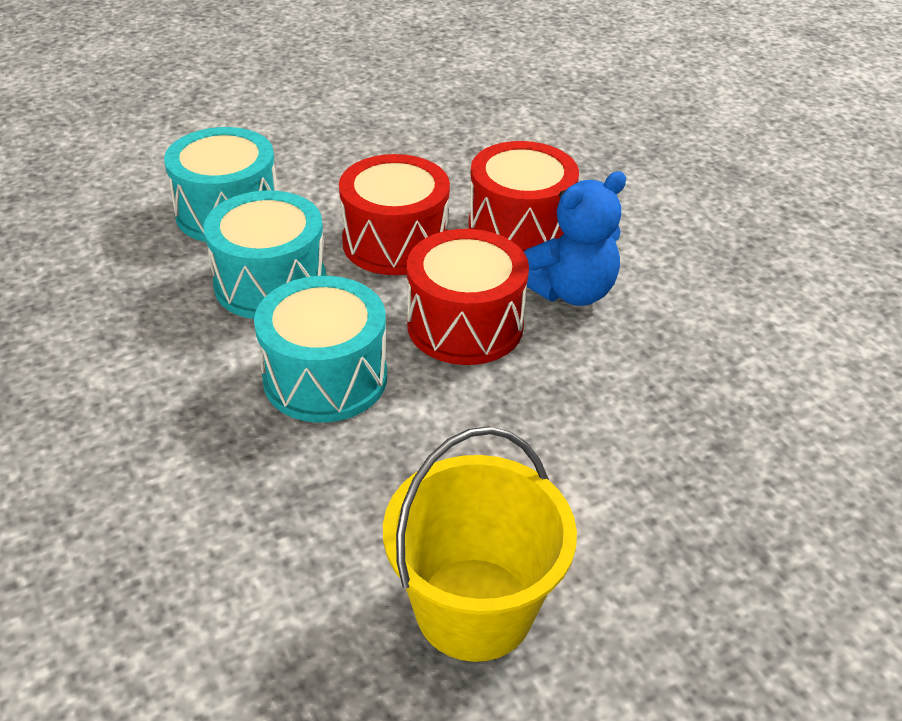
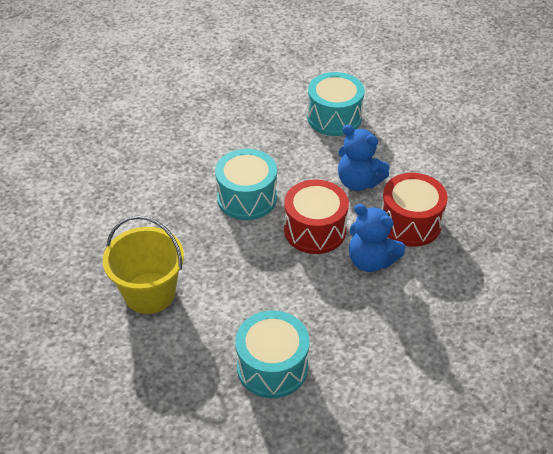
camera: 65 degrees right, 5 degrees up
(270, 283) = (295, 154): turquoise drum -> turquoise drum (272, 367)
(395, 242) = (358, 182): red drum -> blue teddy bear

